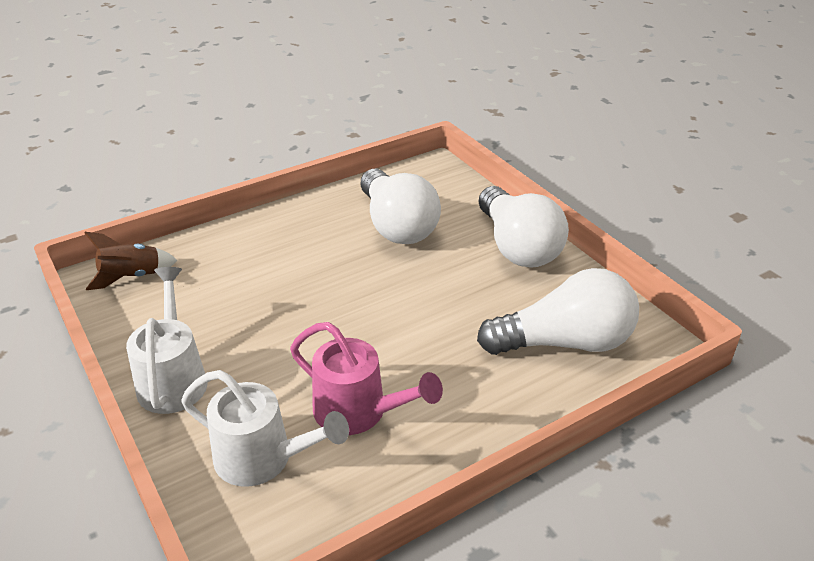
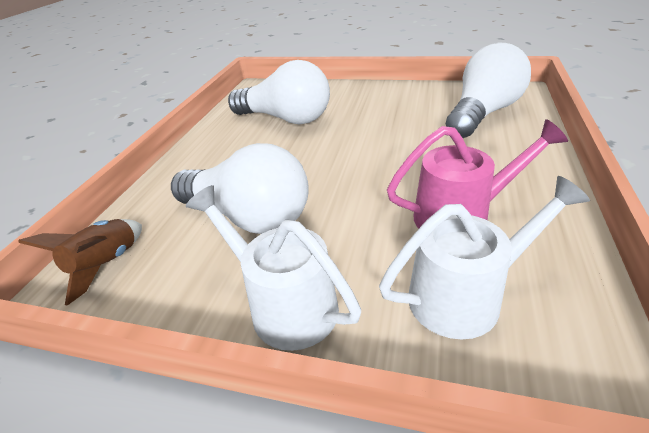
camera: 40 degrees left, 0 degrees up
(517, 247) = (374, 93): white light bulb -> white light bulb (249, 217)

